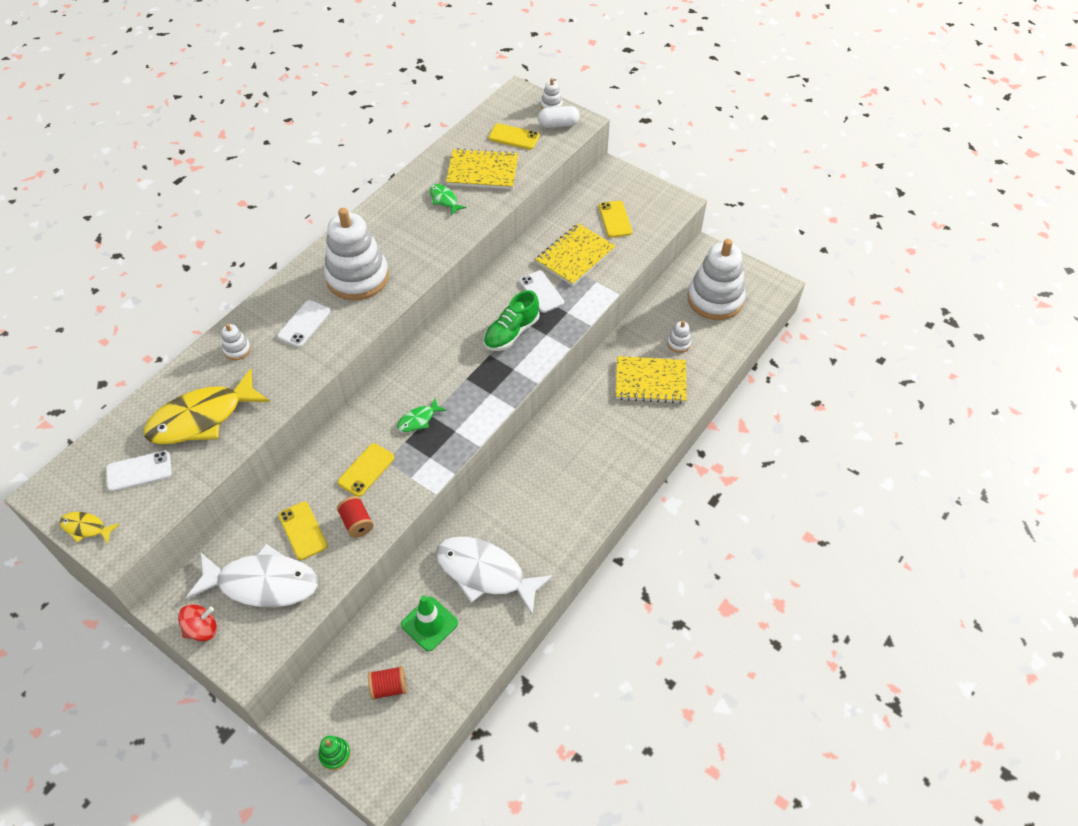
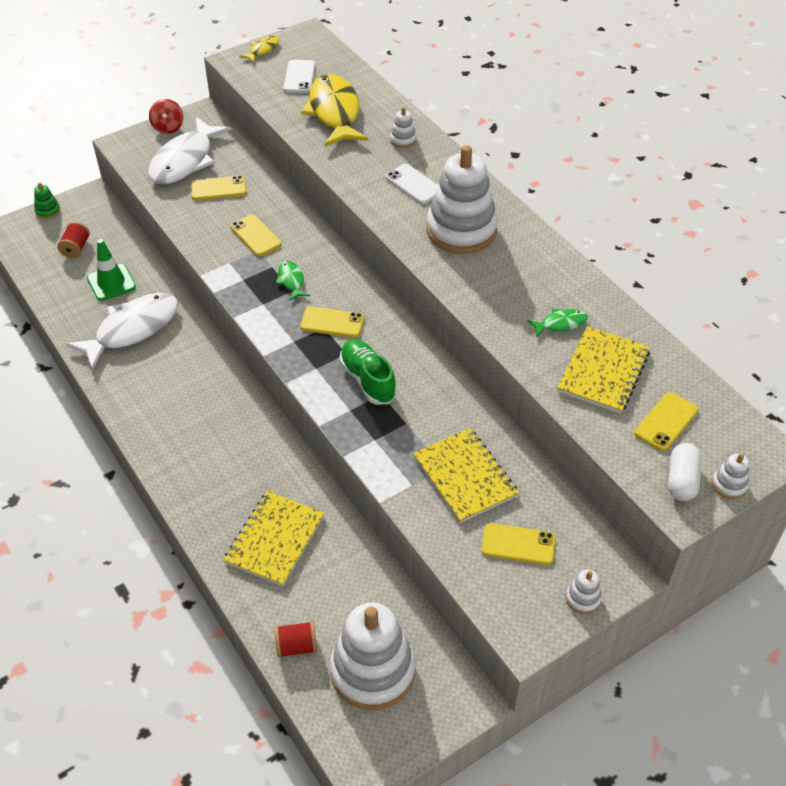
camera: 110 degrees right, 5 degrees down
(357, 523) = (204, 220): red spool -> red spool (296, 646)
(458, 374) = (332, 322): none -> yellow phone
(541, 292) = (418, 424): white phone -> none
(679, 343) = (317, 593): white stacking toy -> white stacking toy (583, 598)

